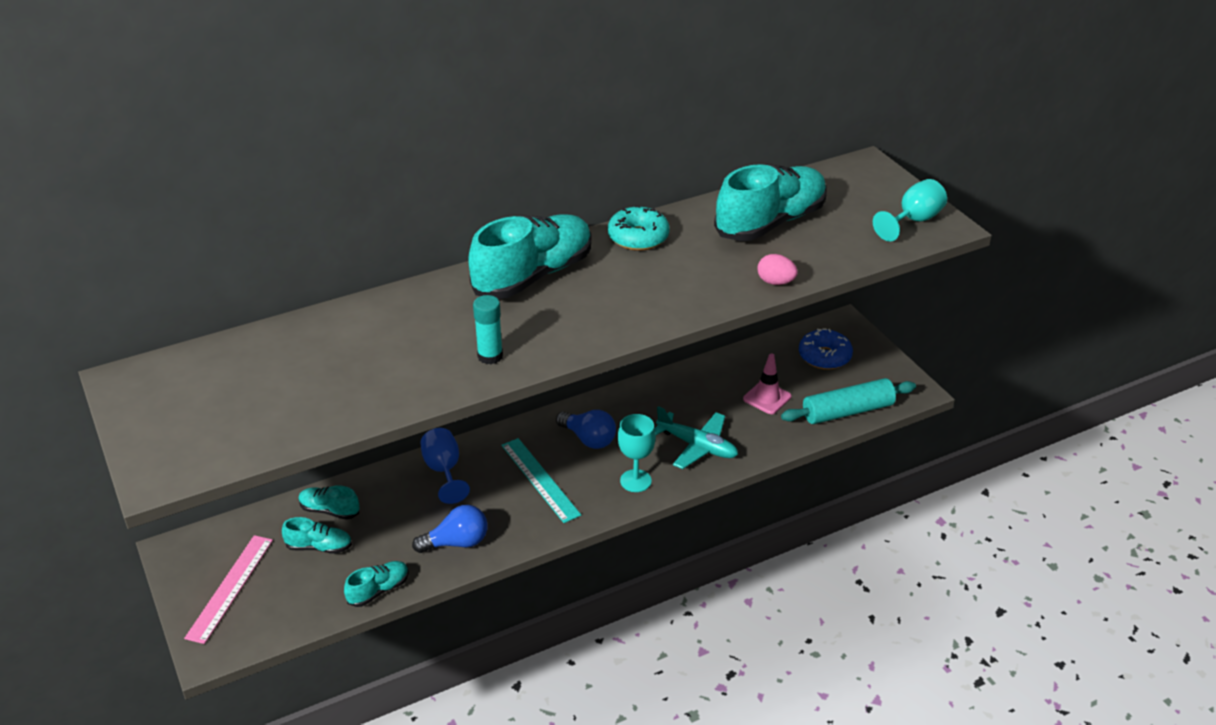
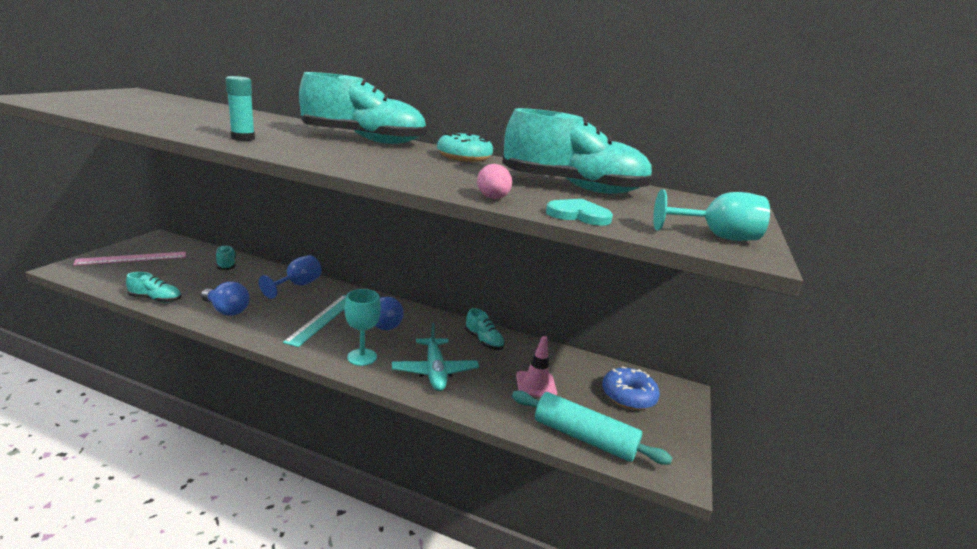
camera: 45 degrees right, 15 degrees down
(319, 547) = (188, 271): turquoise shoe -> turquoise shoe (483, 341)
(837, 259) = (578, 215): none -> turquoise heart

